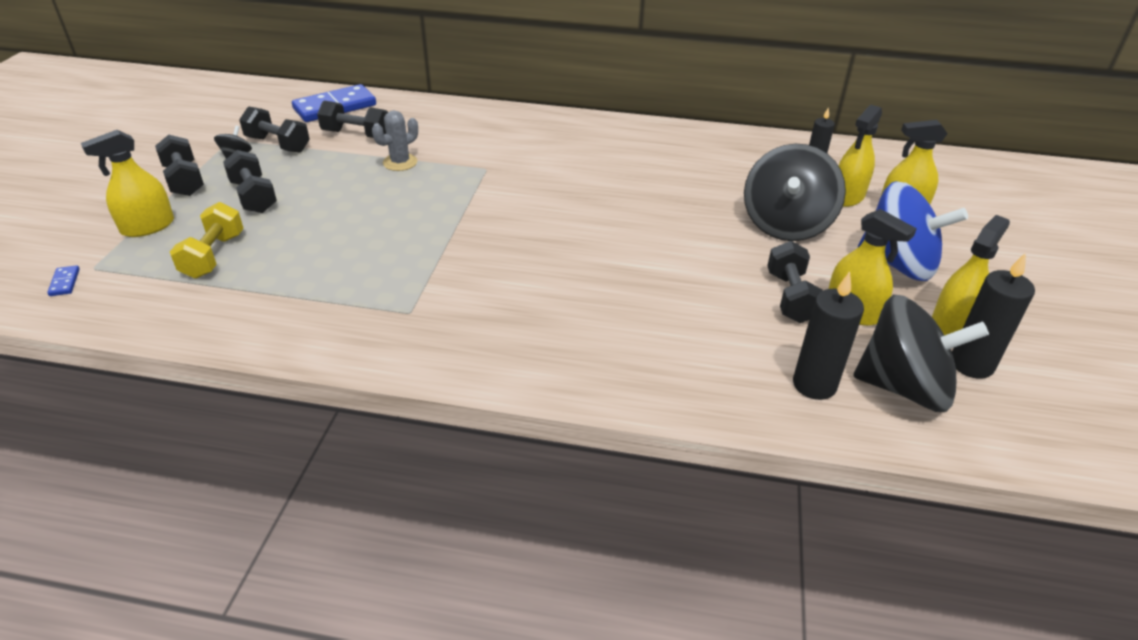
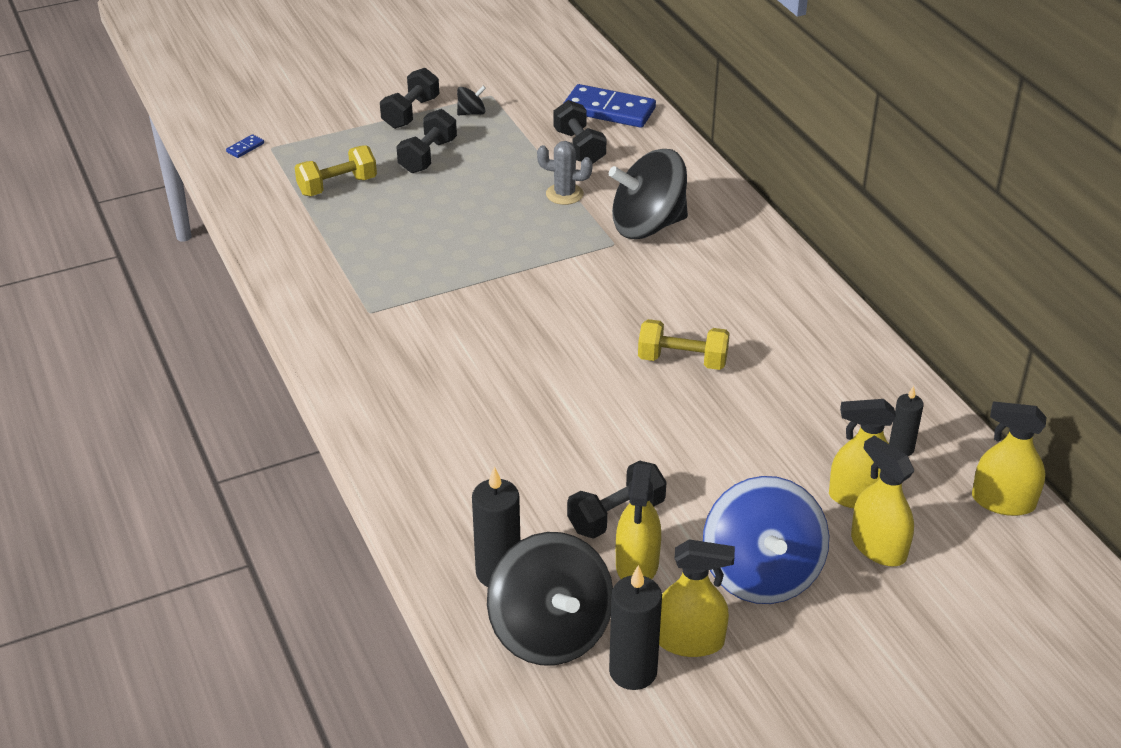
camera: 55 degrees right, 0 degrees up
(148, 226) = (338, 137): yellow spray bottle -> yellow spray bottle (1003, 502)
(278, 144) = (513, 120): black dumbbell -> none
(647, 198) = (682, 360): none -> yellow dumbbell
(786, 224) = (745, 469): black spinning top -> black spinning top (647, 226)

